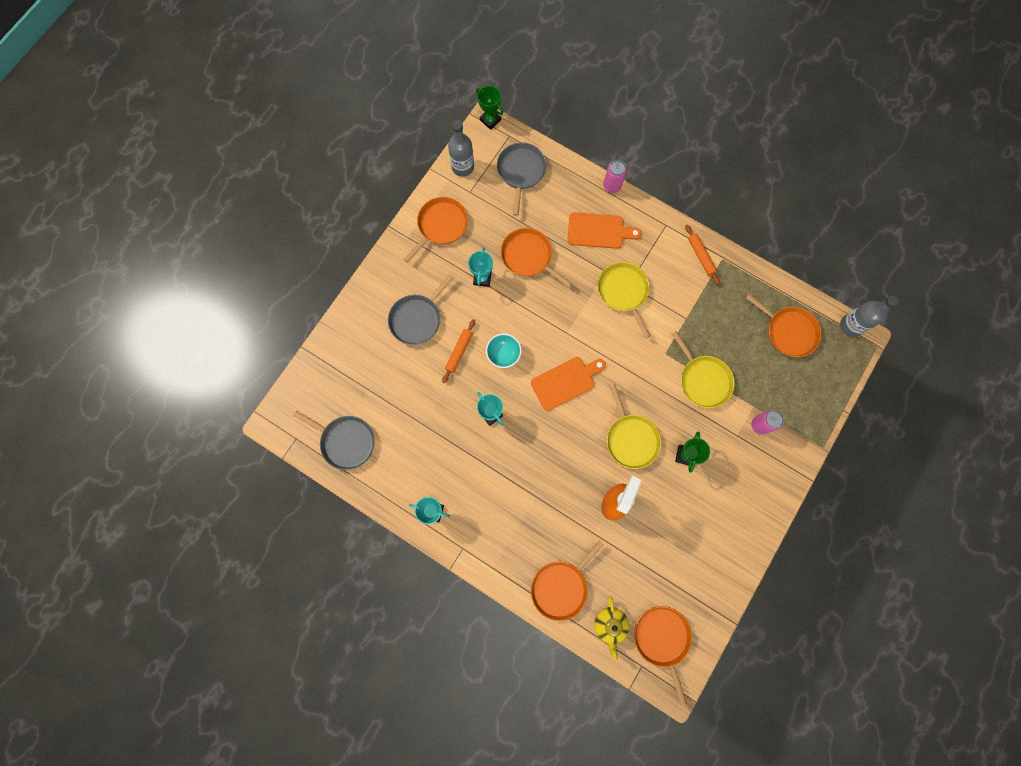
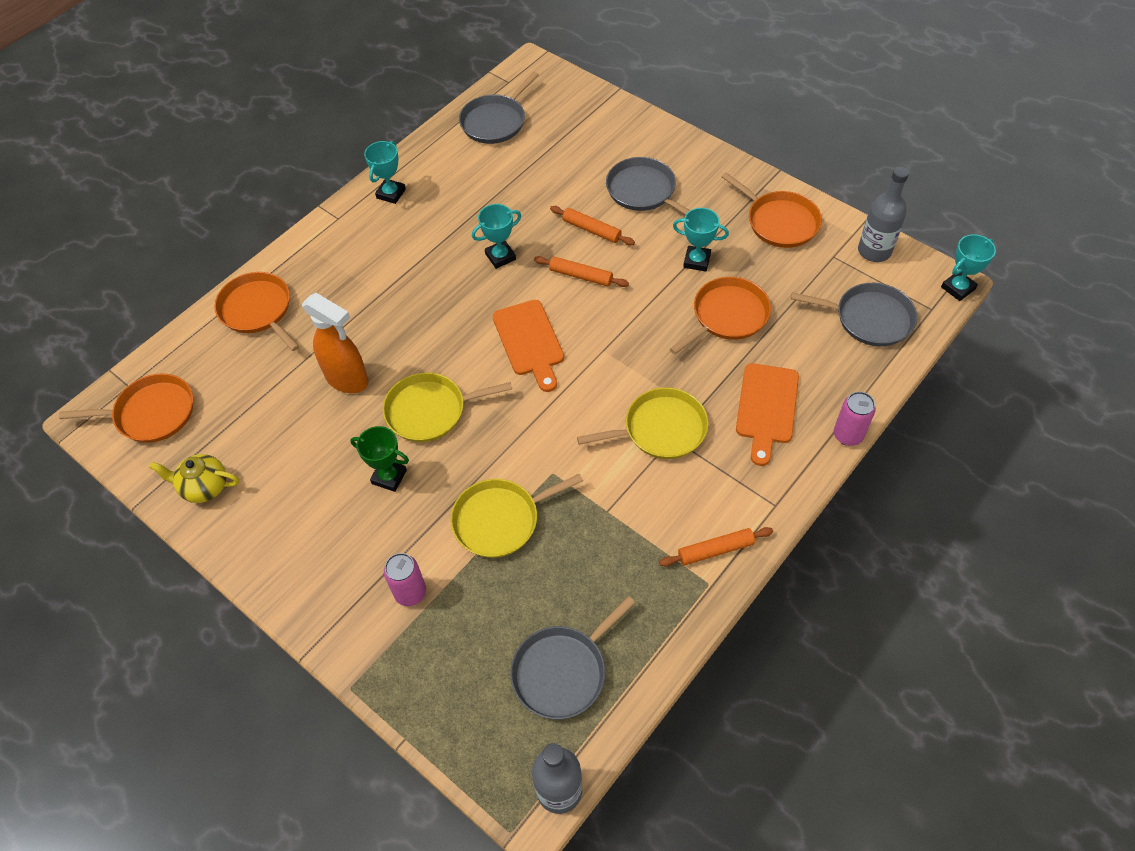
camera: 100 degrees right, 20 degrees down
(490, 120) = (958, 288): green trophy -> turquoise trophy
(503, 355) = (581, 276): turquoise bowl -> orange rolling pin
(609, 624) = (193, 356): yellow teapot -> yellow teapot (204, 487)
(788, 331) = (563, 671): orange pan -> grey pan

